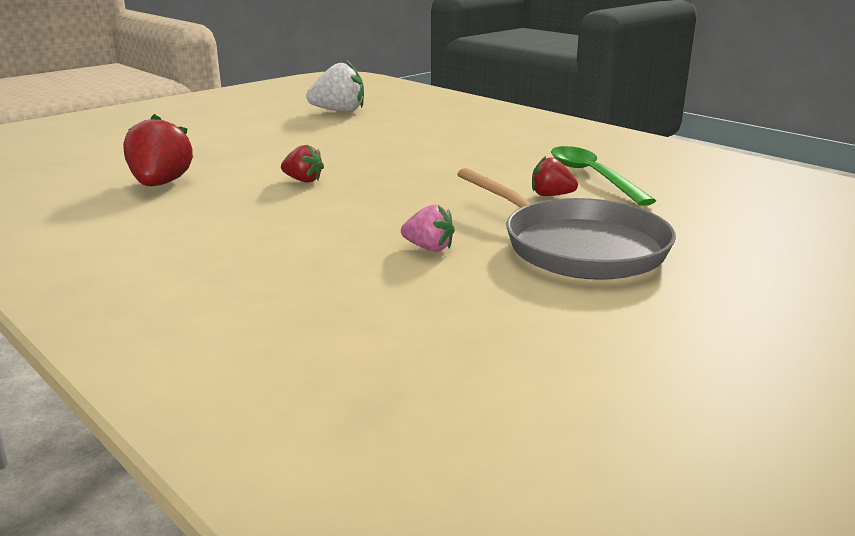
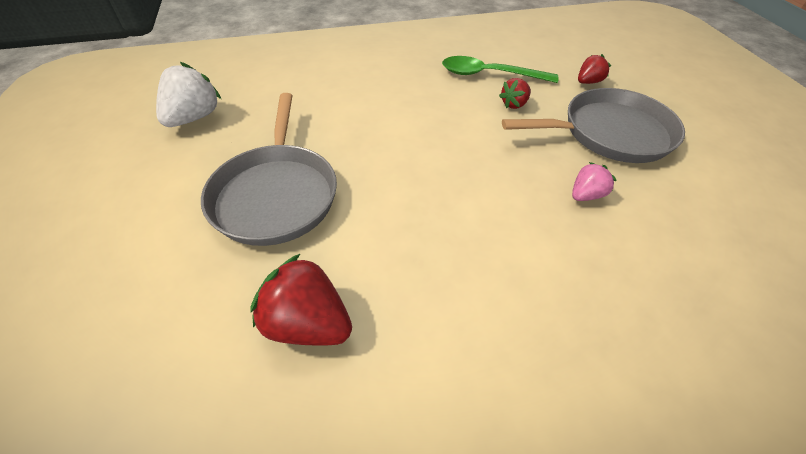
camera: 60 degrees left, 25 degrees up
(280, 149) = (276, 195): none -> grey pan
(303, 180) = (386, 209): red strawberry -> red strawberry (588, 82)

